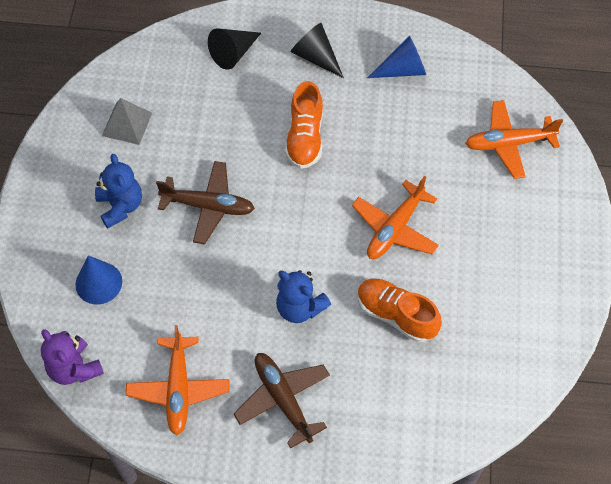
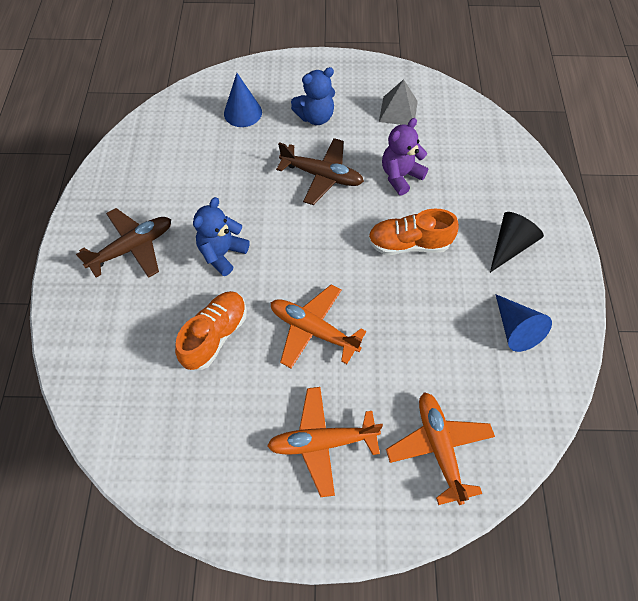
camera: 85 degrees right, 0 degrees up
(74, 368) = (168, 108): purple teddy bear -> purple teddy bear (400, 176)
(178, 389) = (147, 174): orange plane -> orange plane (322, 442)
(208, 206) = (322, 176): brown plane -> brown plane turned 75 degrees counterclockwise
(233, 53) = (495, 178): black cone -> none

